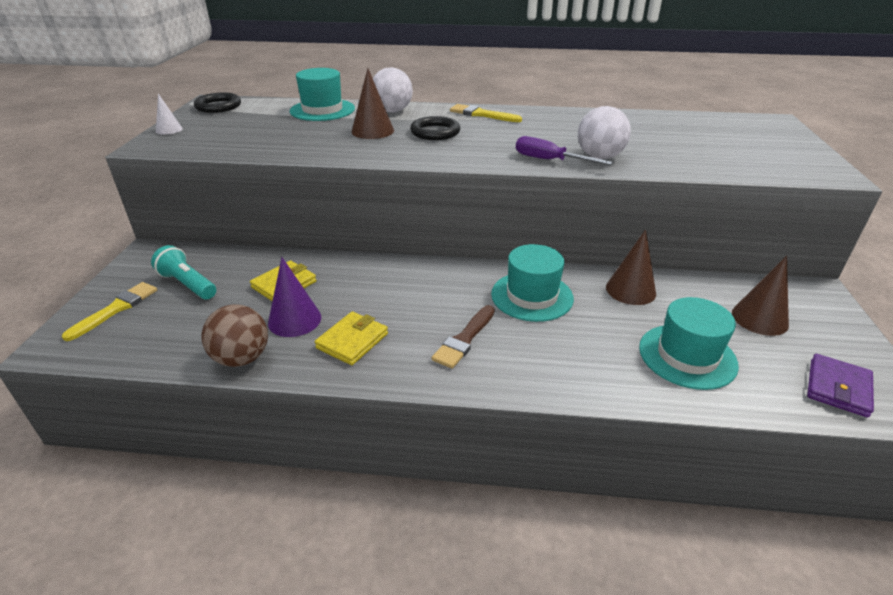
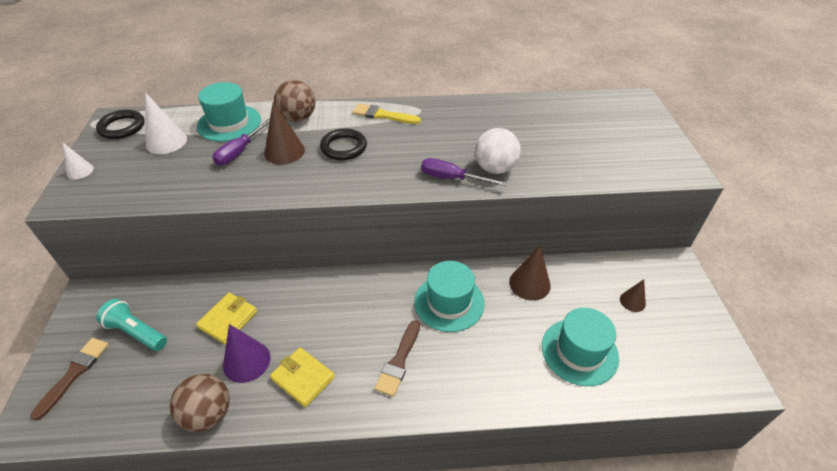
camera: 10 degrees left, 10 degrees up
(116, 309) = (74, 373): yellow brush -> brown brush
(257, 117) = (166, 142): none -> white cone
(328, 128) = (240, 151): none -> purple screwdriver
(352, 341) = (303, 378): yellow wallet -> yellow wallet turned 75 degrees counterclockwise
(392, 111) = (298, 118): white ball -> brown ball
(759, 318) = (632, 301): brown cone -> brown cone, size x0.59
(838, 388) = (692, 367): purple wallet -> none

